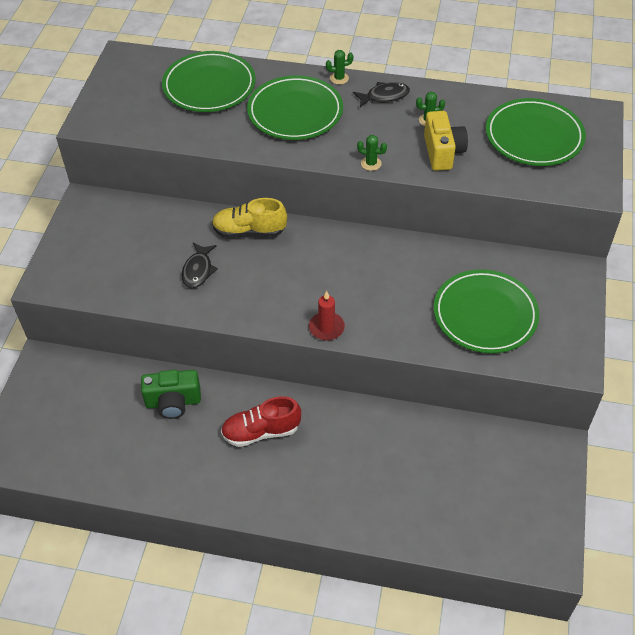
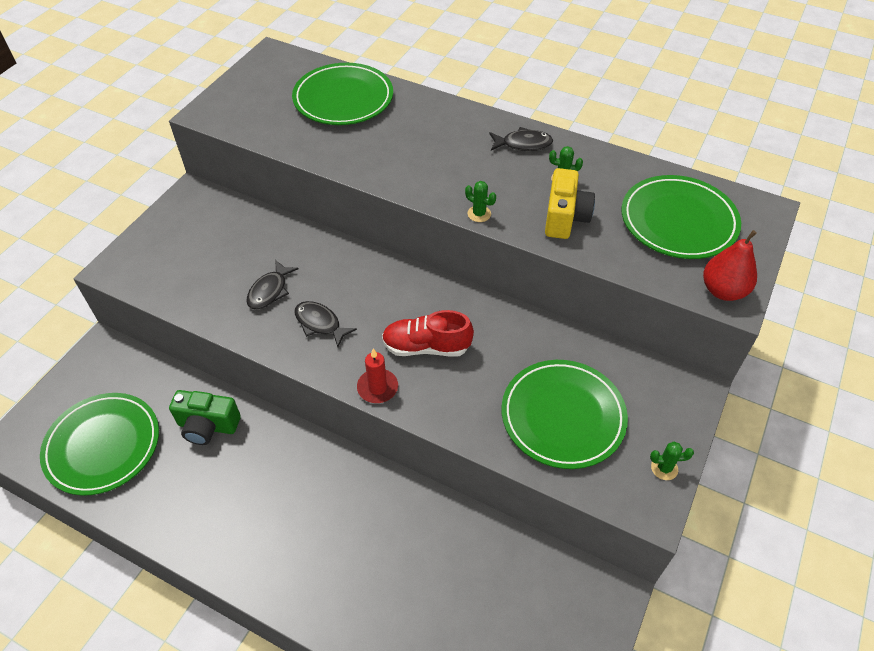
camera: 15 degrees right, 0 degrees up
(249, 231) = (340, 260): yellow shoe -> none
(255, 288) = (320, 323): none -> black fish
(261, 431) = (284, 484): red shoe -> red shoe (426, 347)
(295, 112) = (420, 142): green plate -> green plate (103, 445)
(339, 78) = (482, 116): green cactus -> green cactus (664, 468)
(586, 184) = (723, 291): none -> red pear

